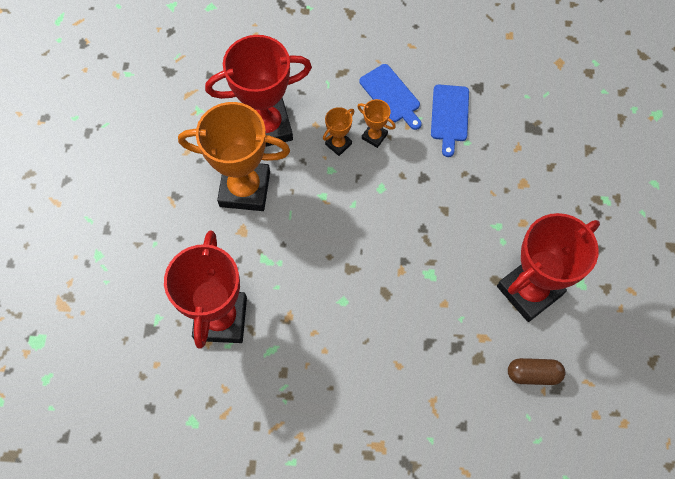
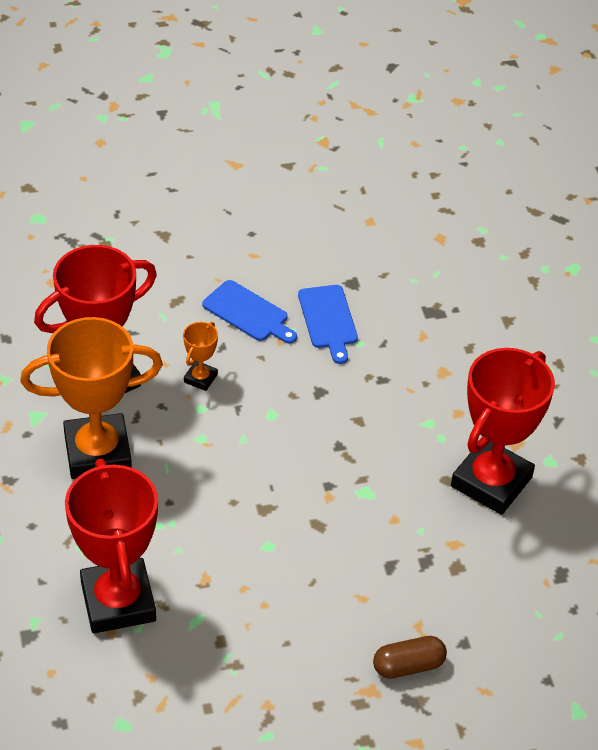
camera: 20 degrees left, 20 degrees down
(374, 136) = (243, 360): orange trophy -> none
(533, 374) = (528, 568): brown capsule -> brown capsule (408, 666)

